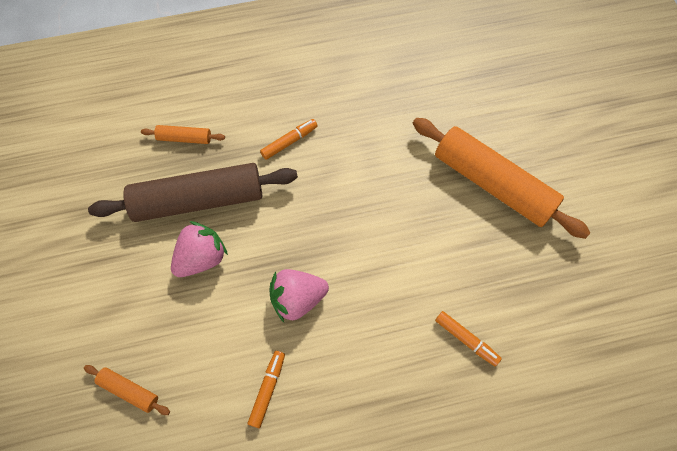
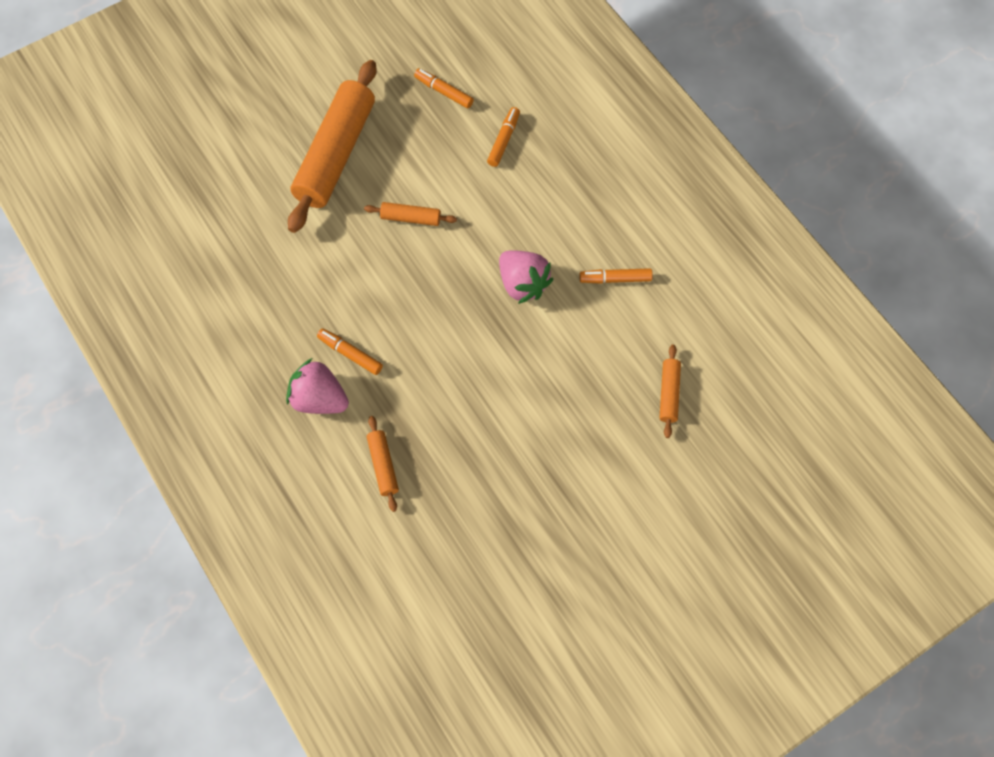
camera: 110 degrees left, 0 degrees up
(198, 200) = (453, 417): brown rolling pin -> none
(201, 258) = (516, 386): pink strawberry -> pink strawberry (319, 399)
(403, 225) = (410, 218): none -> orange rolling pin
(542, 301) = (444, 92): none -> orange marker

